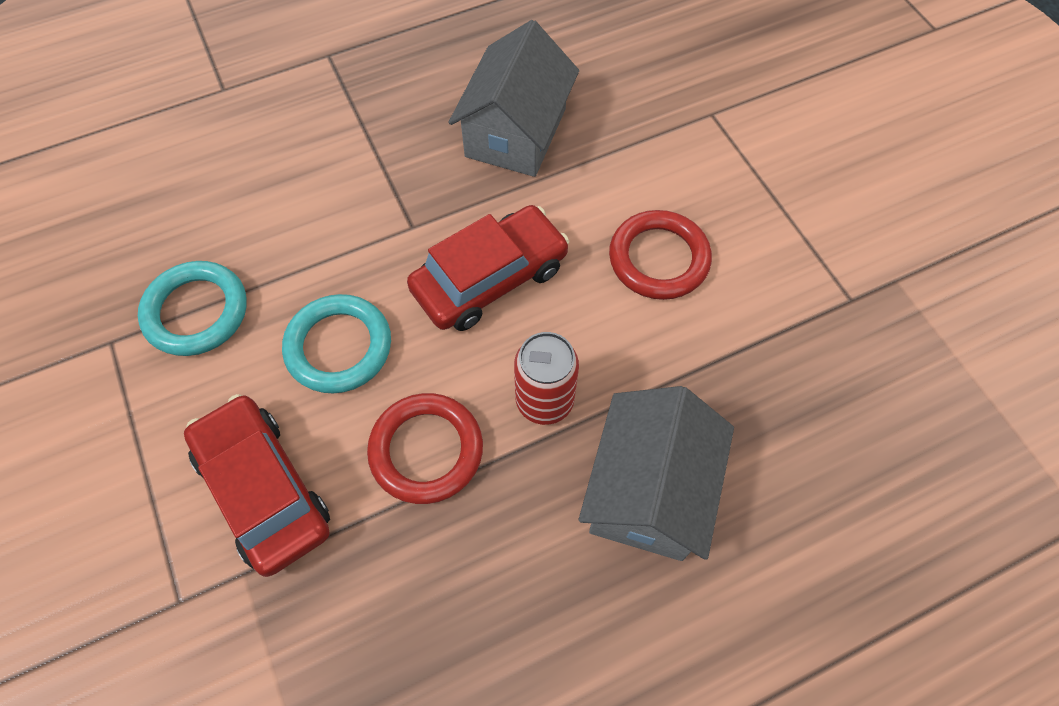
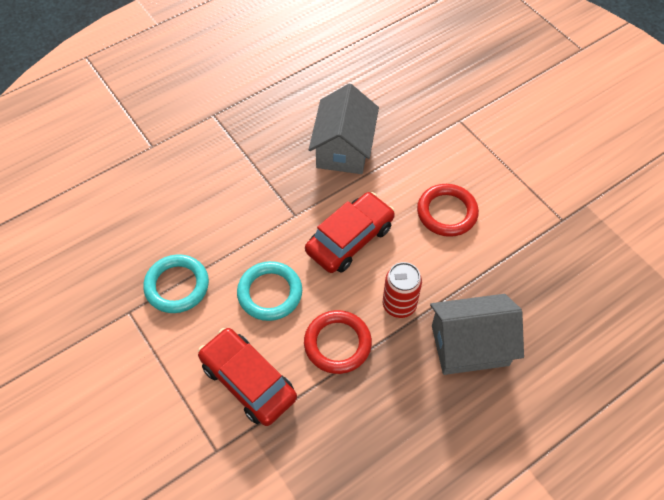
camera: 10 degrees left, 5 degrees down
(648, 491) = (470, 345): grey house -> grey house turned 75 degrees clockwise

